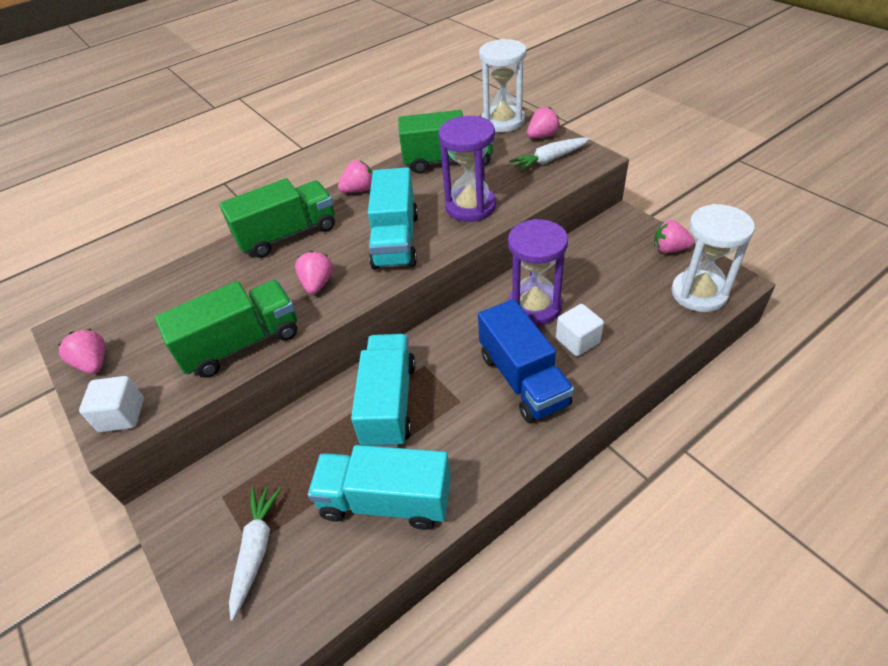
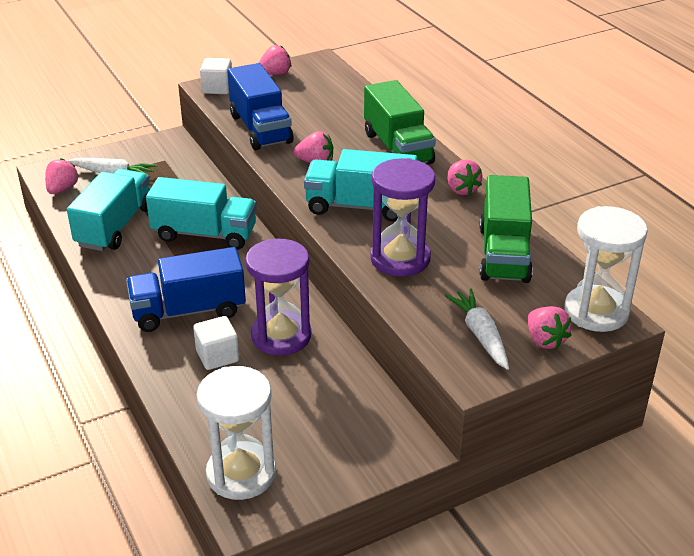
camera: 95 degrees right, 10 degrees down
(241, 344) = (260, 129): green truck -> blue truck
(669, 249) = (332, 474): pink strawberry -> pink strawberry (62, 189)

